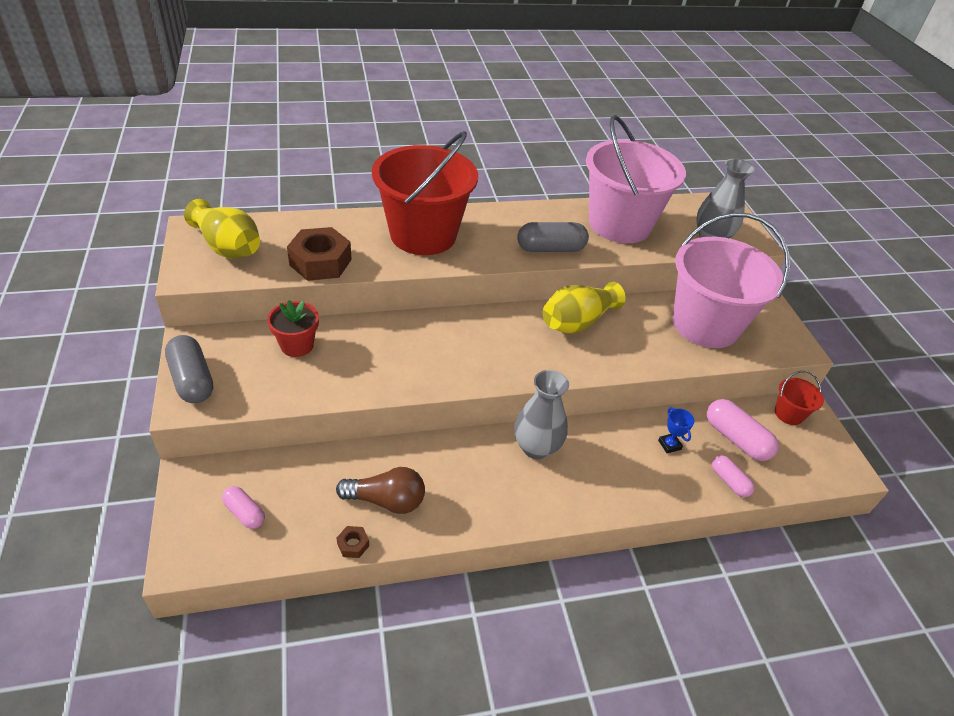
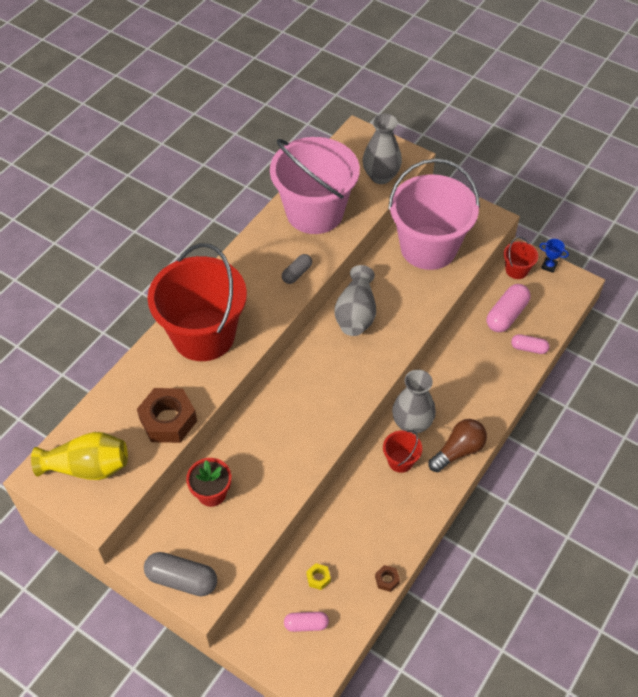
camera: 40 degrees left, 10 degrees up
(303, 488) = (318, 578): none -> yellow nut
(386, 500) = (372, 538): brown light bulb -> brown light bulb (458, 451)
(489, 466) = (400, 461): none -> red bucket
(550, 248) = (297, 273): grey capsule -> grey capsule, size x0.60
(577, 322) = (356, 314): yellow vase -> grey vase
(669, 445) = (477, 352): blue trophy -> blue trophy (549, 266)
(736, 439) = (506, 315): pink capsule -> pink capsule turned 60 degrees counterclockwise

